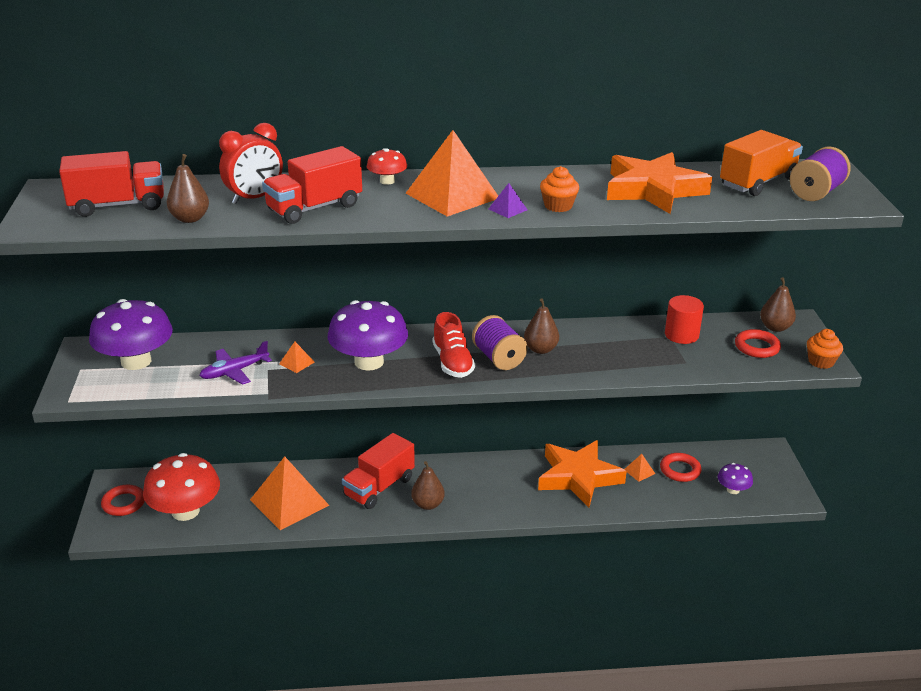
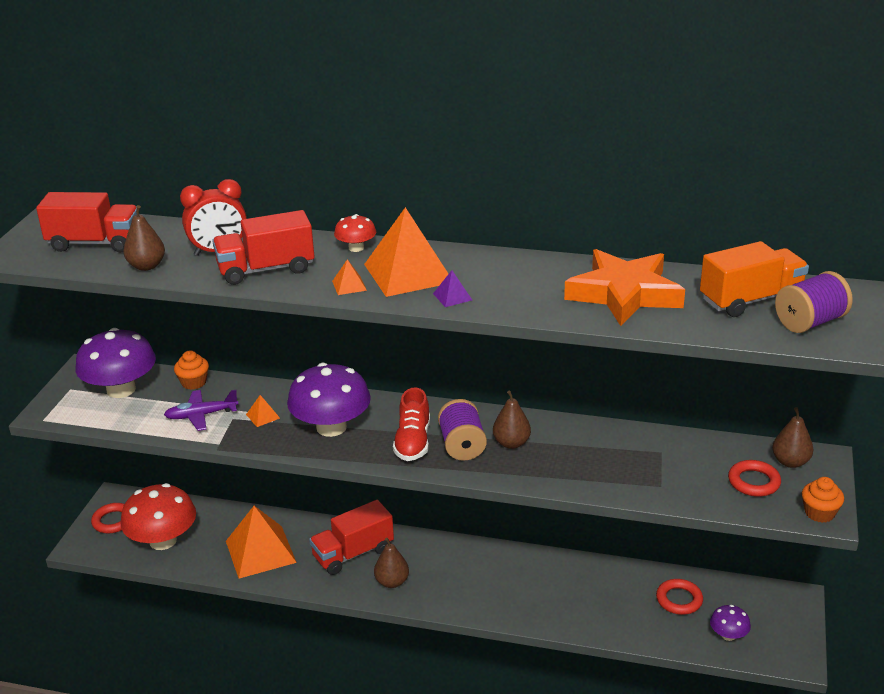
camera: 20 degrees right, 0 degrees up
(558, 206) = (507, 300): orange cupcake -> orange cupcake (194, 382)
(578, 477) = (562, 585): orange star -> none
(639, 471) = (632, 592): orange pyramid -> orange pyramid (349, 285)
(681, 335) = (675, 452): red cylinder -> none

